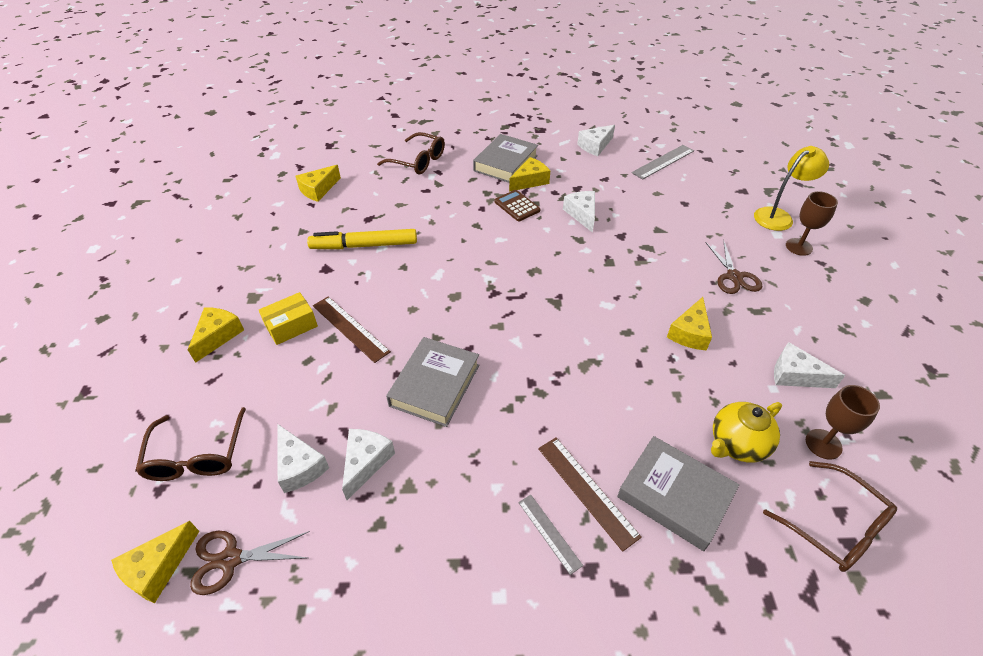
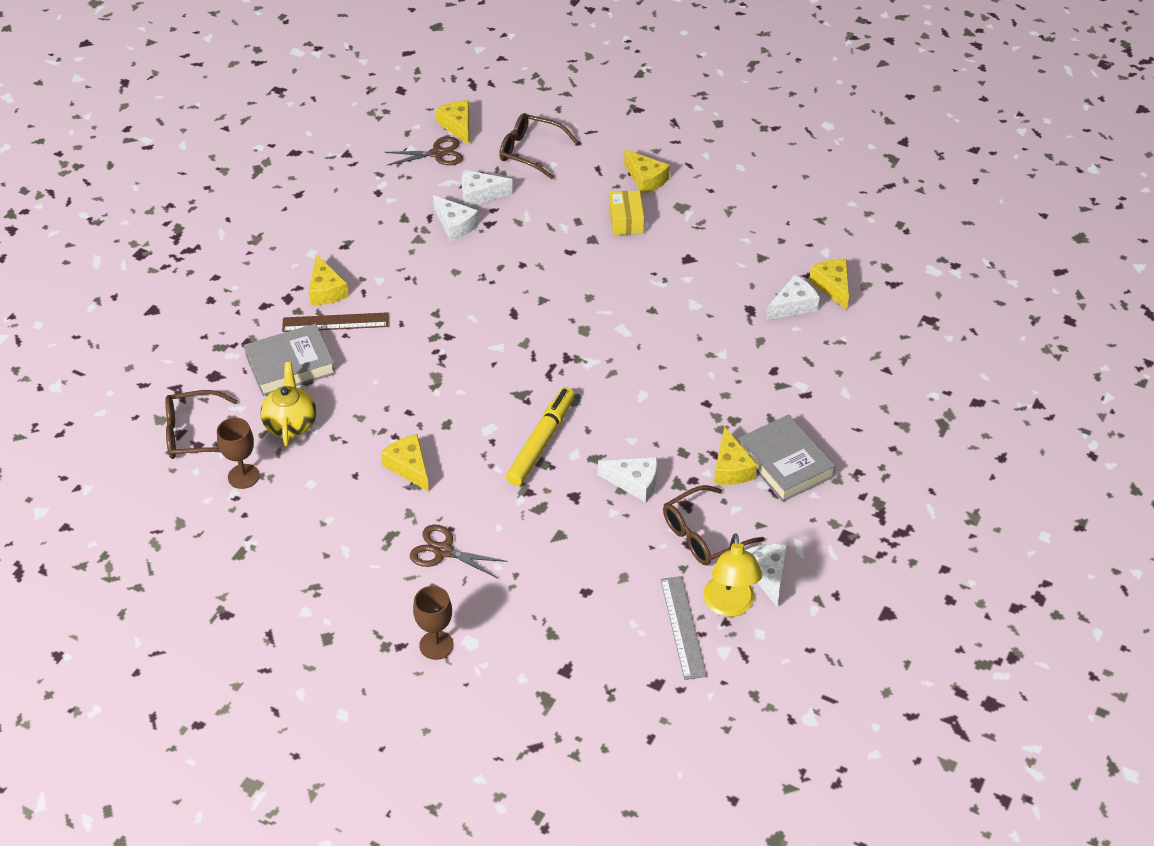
camera: 120 degrees right, 0 degrees up
(230, 559) = (437, 154): brown scissors -> brown scissors turned 60 degrees clockwise
(350, 328) = (595, 253): brown ruler -> none
(364, 245) = (705, 293): yellow marker -> yellow marker (541, 442)
(418, 161) = (841, 385): brown glasses -> brown glasses (703, 535)
(435, 385) = (492, 281): grey book -> none
(517, 206) = (689, 434): brown calculator -> none
(549, 533) = (326, 291): grey ruler -> yellow cheese
(778, 216) = (495, 669): yellow lamp -> yellow lamp (729, 606)
(795, 375) = (307, 508): white cheese -> white cheese (793, 305)

